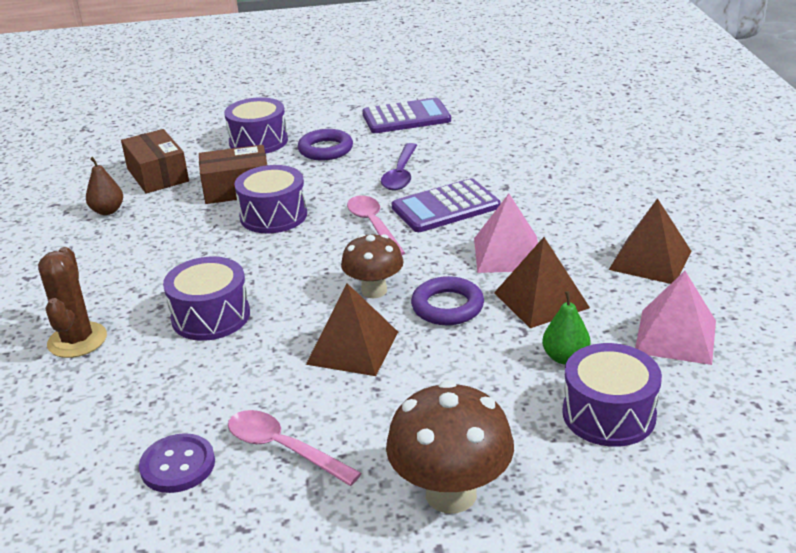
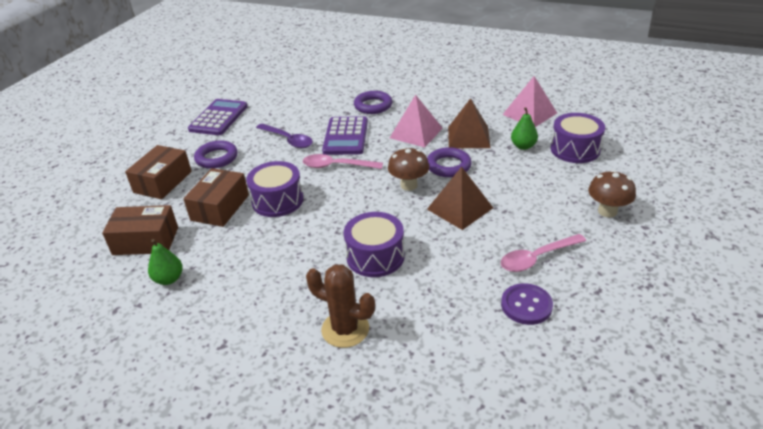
camera: 60 degrees left, 5 degrees up
(107, 211) = (169, 279): brown pear -> green pear
(258, 141) = (163, 182): purple drum -> brown box
(451, 494) = (607, 211): brown mushroom -> brown mushroom, size x0.65
(543, 198) = (373, 106): none -> purple ring
(650, 260) = (462, 98): brown pyramid -> none

